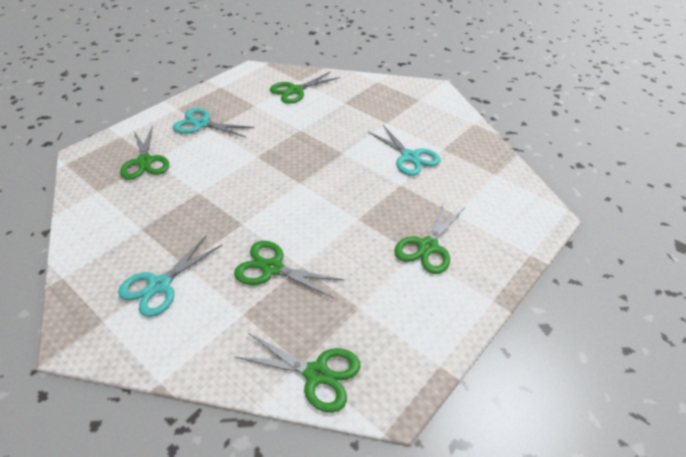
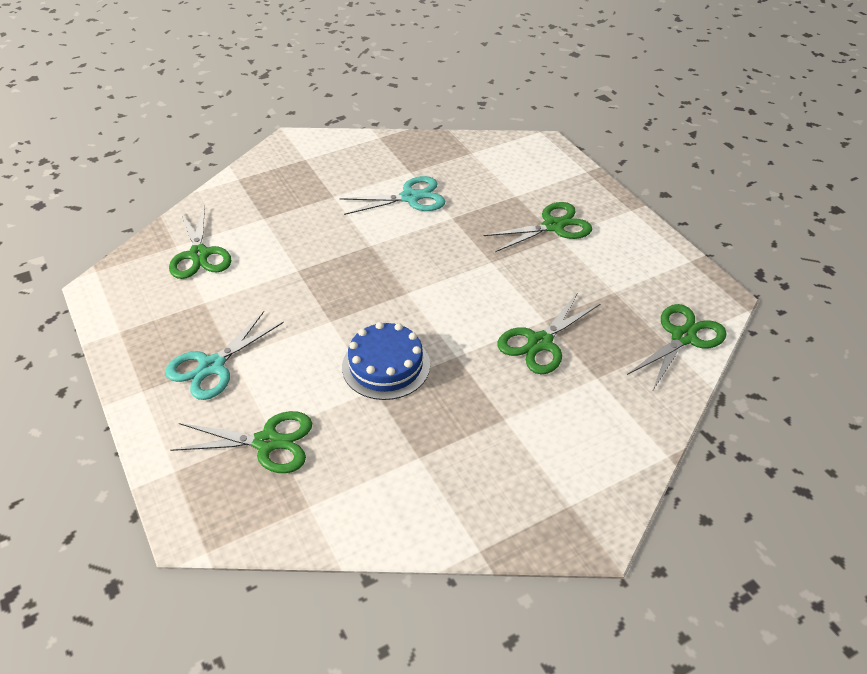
camera: 70 degrees left, 0 degrees up
(160, 285) = (531, 445): turquoise scissors -> none
(222, 191) = (386, 365): none -> blue cake
(428, 247) = (553, 226): green scissors -> green scissors turned 75 degrees counterclockwise

